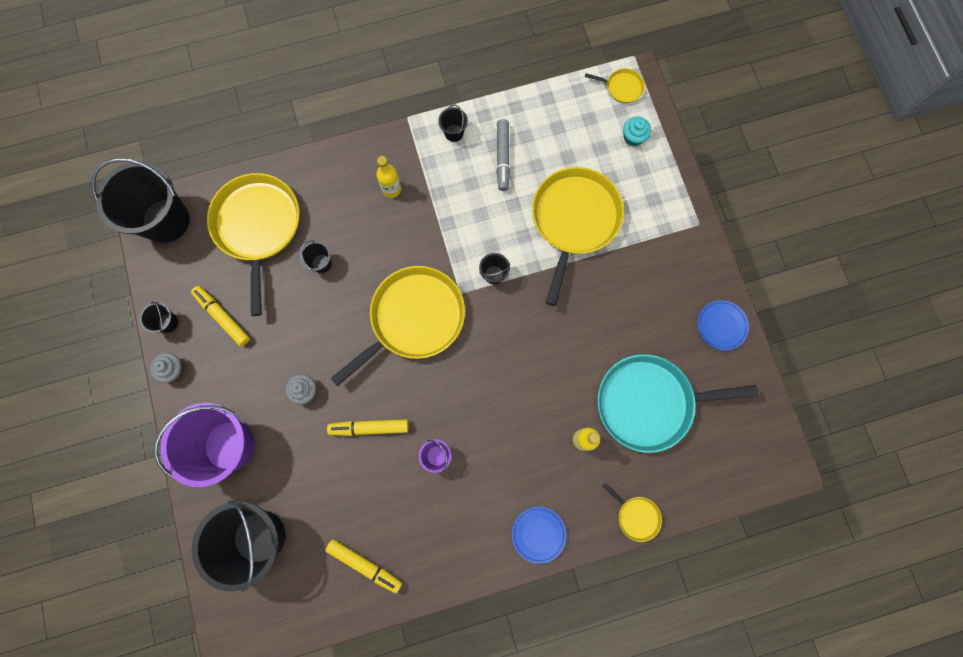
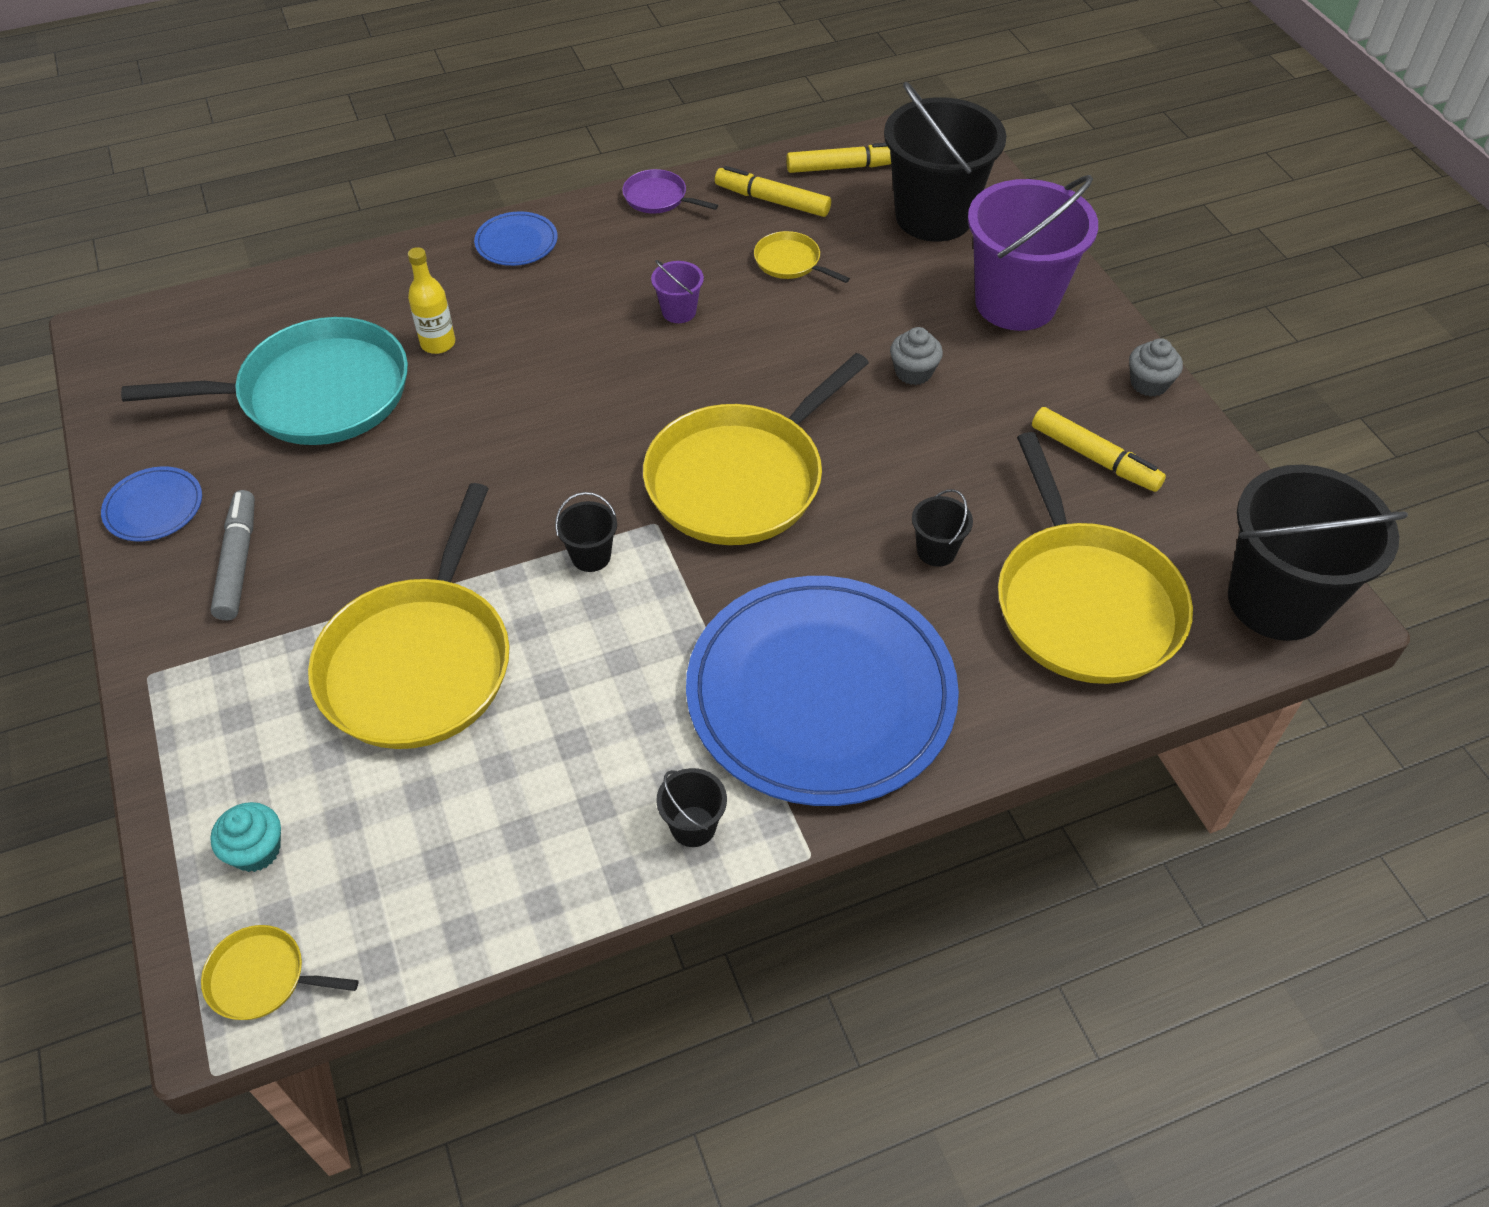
camera: 175 degrees right, 25 degrees down
(168, 323) = (1190, 443): black bucket -> none
(369, 428) = (794, 335): yellow marker -> yellow marker (844, 167)
(391, 189) = (821, 694): yellow bottle -> blue plate
(442, 575) = (658, 198): none -> purple pan
(503, 157) = (574, 779): grey marker -> grey marker (238, 562)
(636, 516) = (363, 268): yellow pan -> yellow pan (790, 262)

